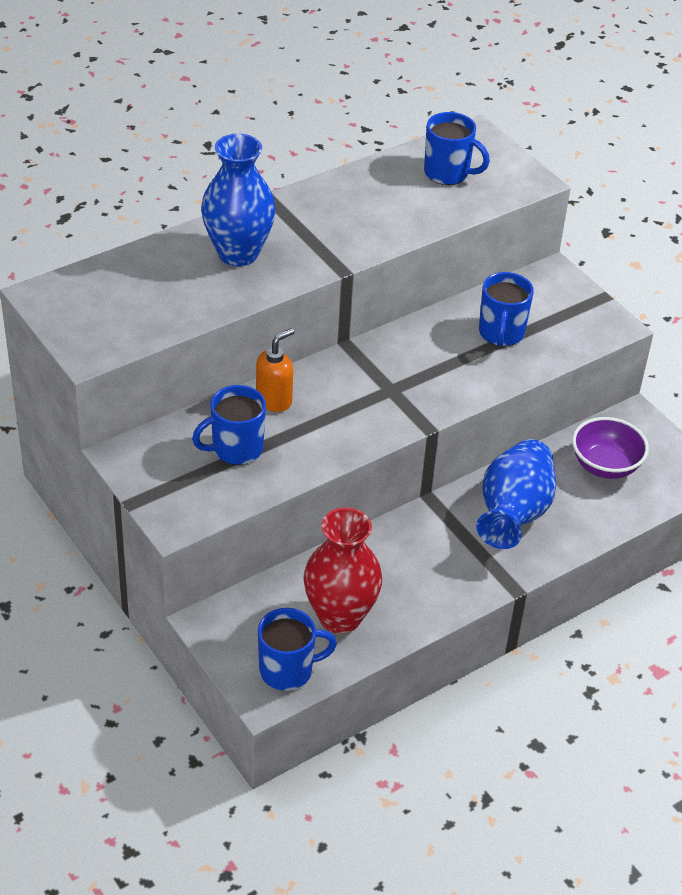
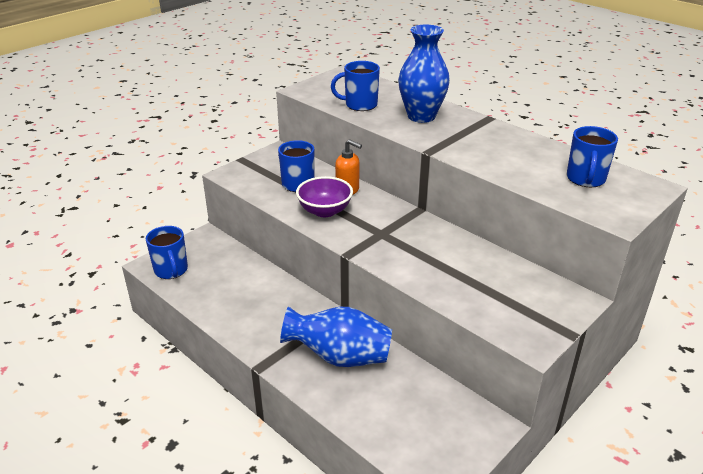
camera: 80 degrees right, 10 degrees down
(340, 616) = (218, 285): red vase -> none
(501, 333) = (477, 278): blue mug -> blue mug (360, 105)
(605, 466) = (419, 409): purple bowl -> purple bowl (325, 211)

